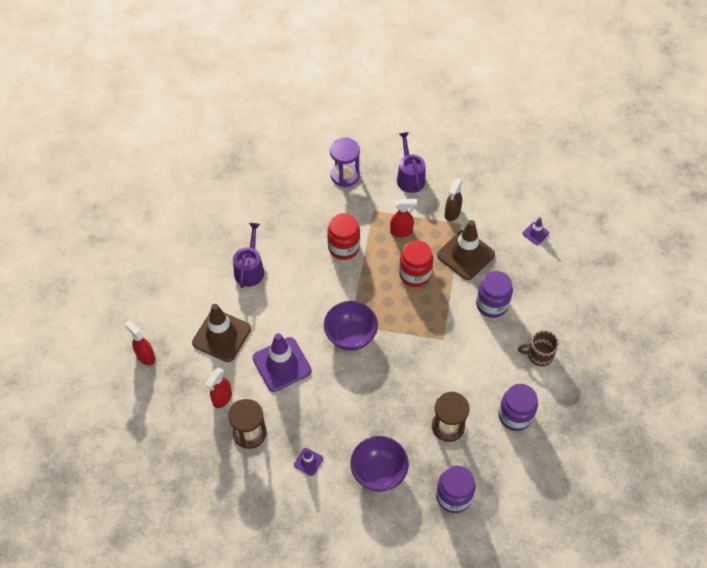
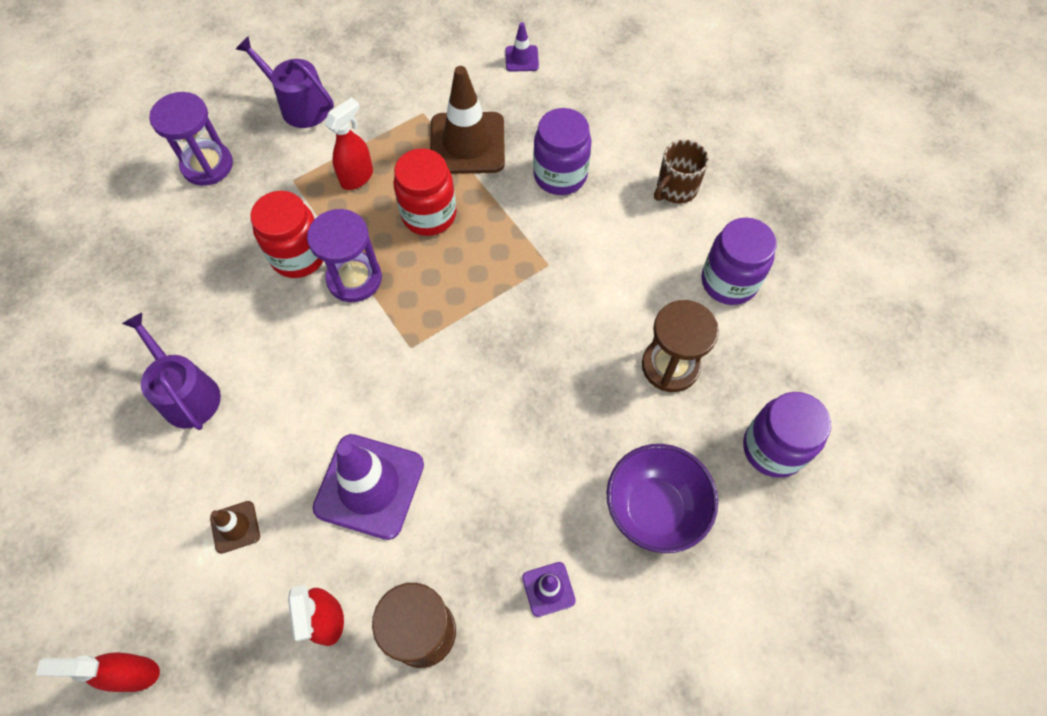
camera: 45 degrees left, 5 degrees up
(221, 336) = (235, 527): brown traffic cone -> brown traffic cone, size x0.47
(350, 336) = (427, 362): purple bowl -> none
(356, 276) = (354, 279): none -> purple hourglass
(452, 213) = (399, 109): brown spray bottle -> none

